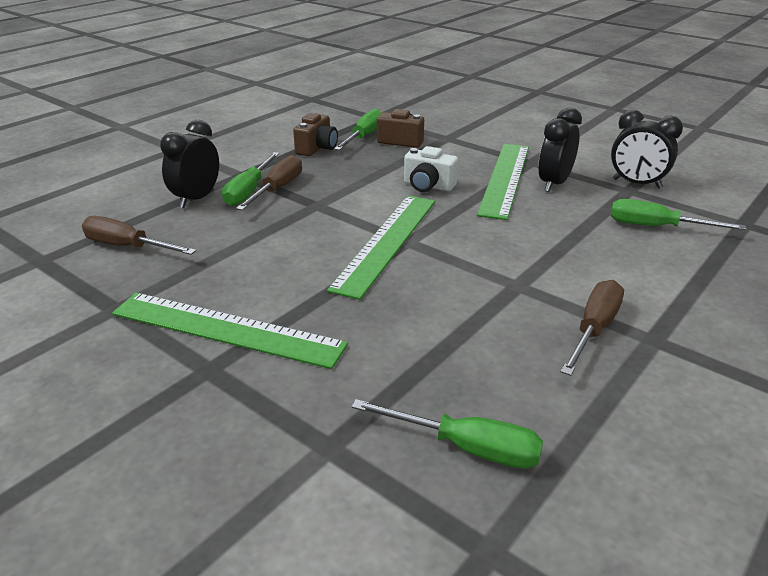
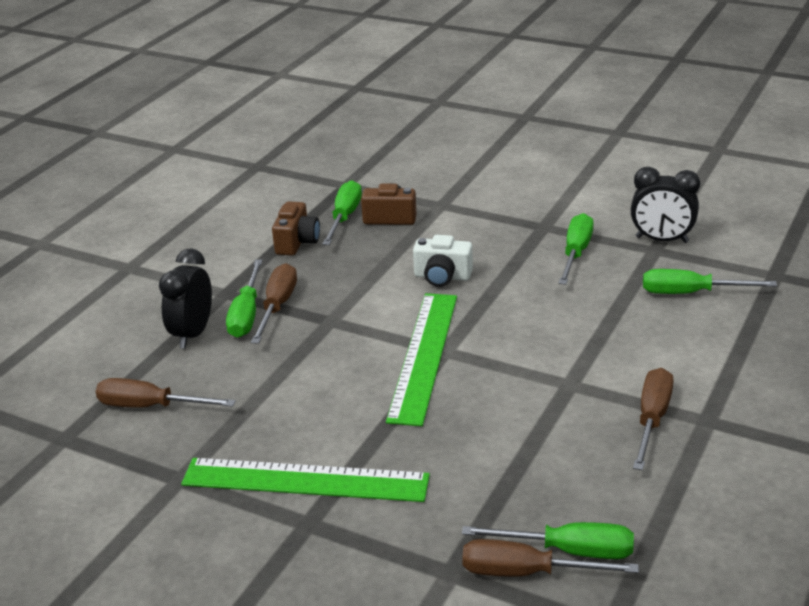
camera: 10 degrees left, 0 degrees up
(411, 463) = (526, 573): none -> brown screwdriver
(504, 179) = (521, 254): green ruler -> none
(554, 184) = (576, 253): black clock -> green screwdriver

